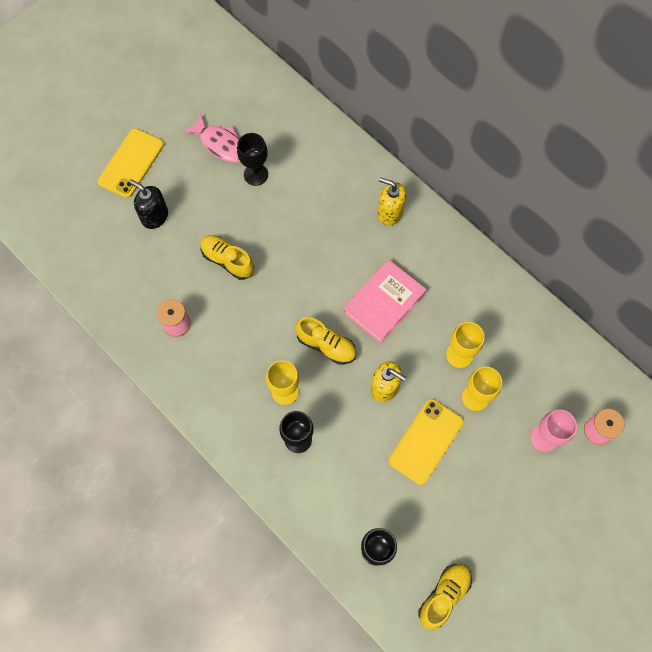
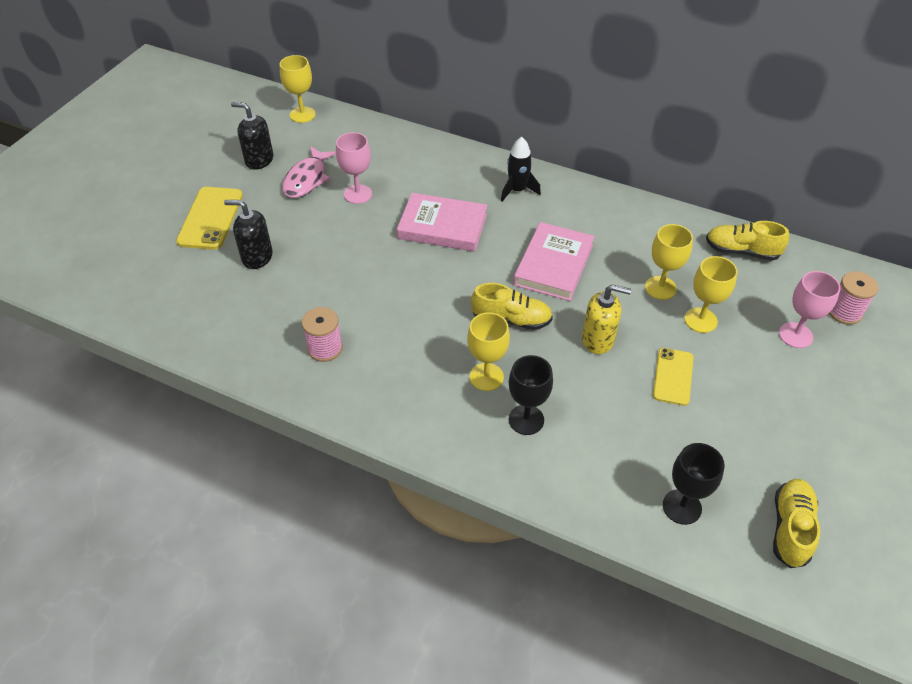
camera: 20 degrees left, 20 degrees down
(188, 109) = (259, 160): none -> black soap dispenser
(220, 144) = (307, 179): pink fish -> pink fish turned 90 degrees clockwise
(227, 260) = (360, 274): yellow shoe -> yellow shoe (741, 251)
(241, 66) = (302, 115): none -> yellow goblet
(256, 174) = (358, 194): black goblet -> pink goblet
(311, 232) = (442, 226): none -> pink book
(389, 213) = (517, 190): yellow soap dispenser -> black rocket
(426, 441) = (673, 376): yellow phone -> yellow phone, size x0.66

